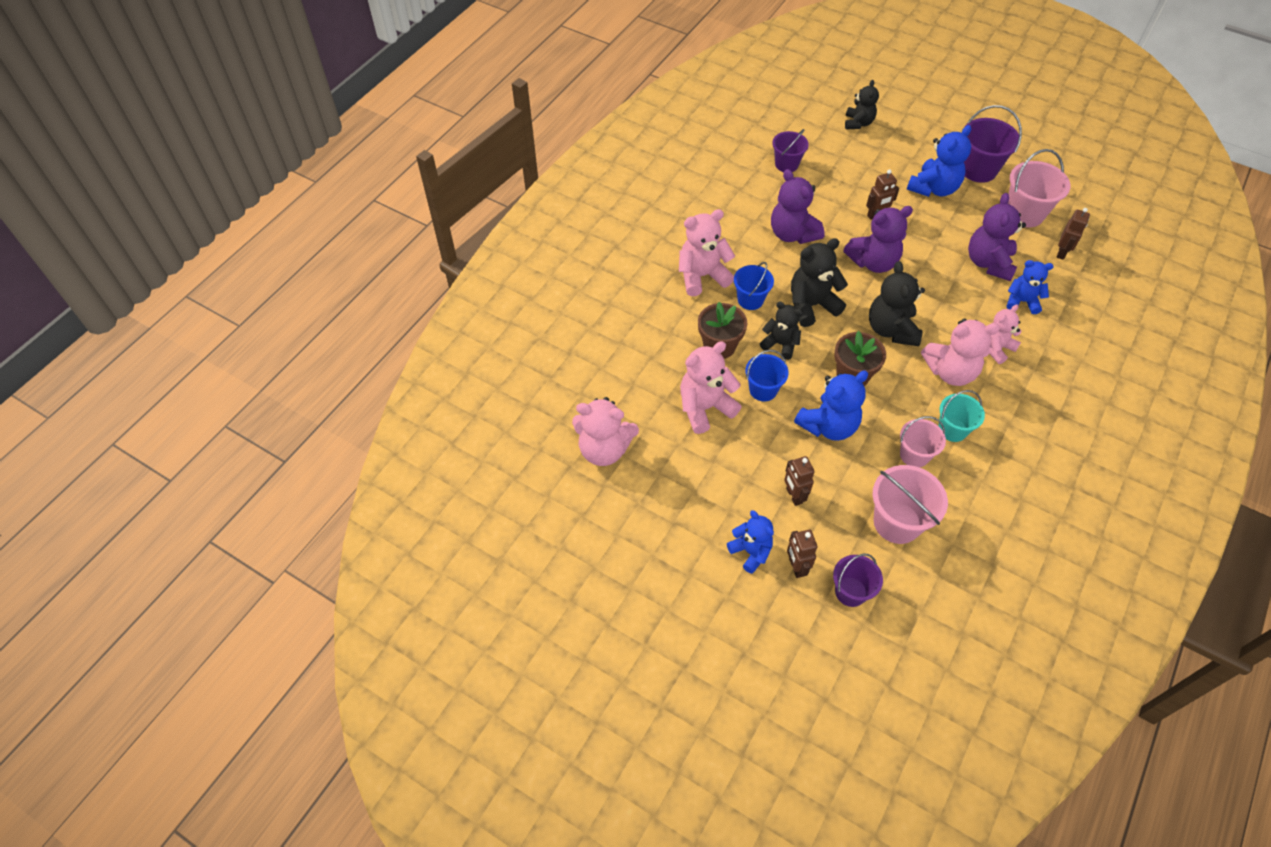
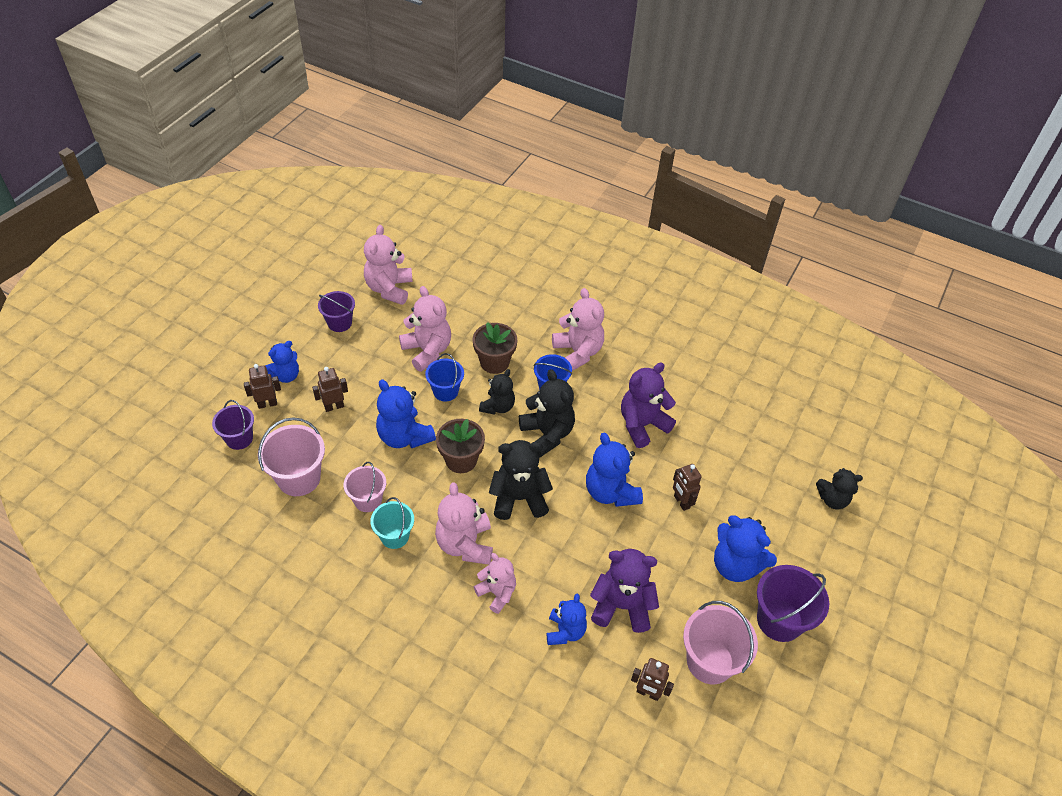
camera: 85 degrees right, 5 degrees down
(786, 164) = (745, 426): purple bucket -> purple bucket (339, 323)
(873, 262) = (610, 492): purple teddy bear -> blue teddy bear

